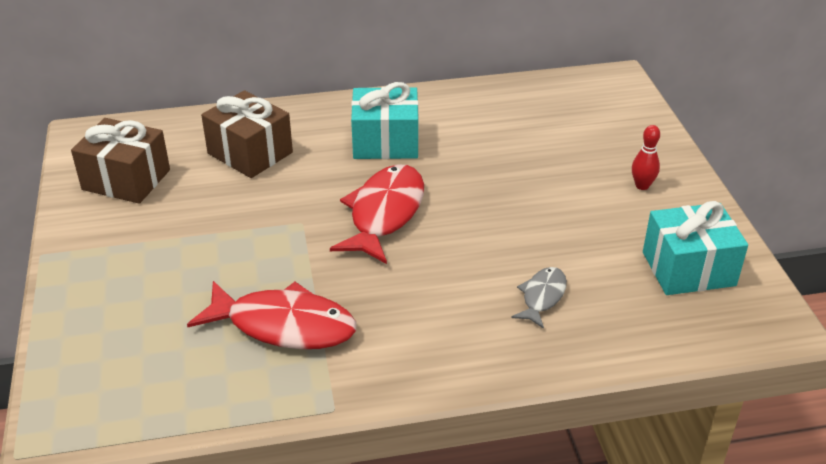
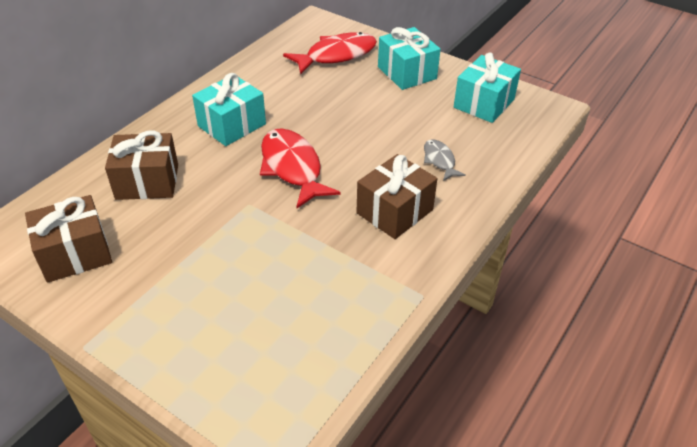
camera: 45 degrees left, 5 degrees up
(284, 325) = (327, 271): red fish -> red fish (336, 55)
(421, 315) = (394, 211): none -> brown gift
(642, 186) = (407, 73): red bowling pin -> turquoise gift

